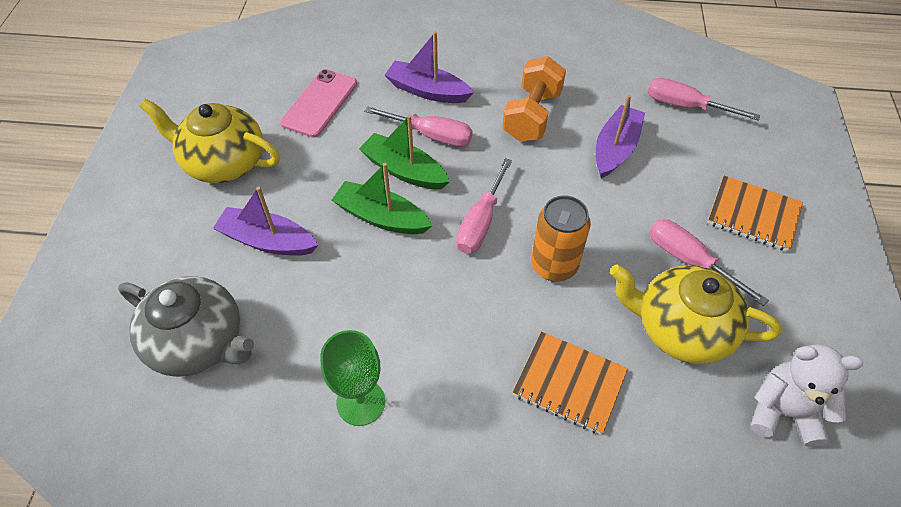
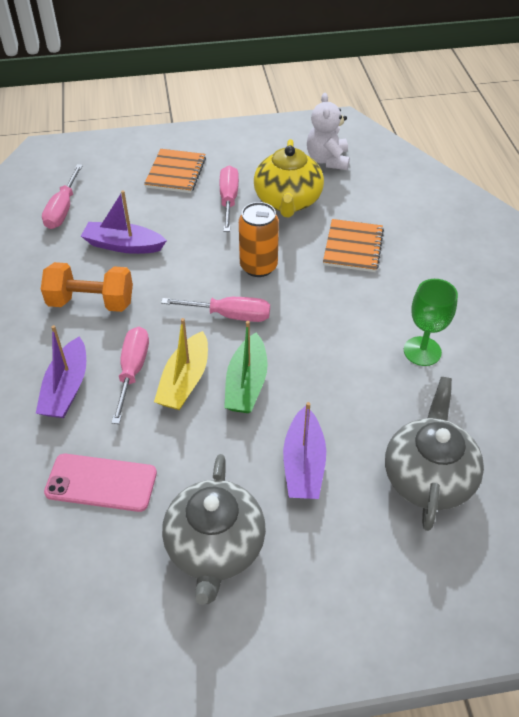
camera: 105 degrees left, 5 degrees down
(224, 162) = (215, 547): yellow teapot -> grey teapot
(404, 170) = (185, 381): green boat -> yellow boat
(689, 261) = (228, 200): pink screwdriver -> pink screwdriver turned 150 degrees clockwise

